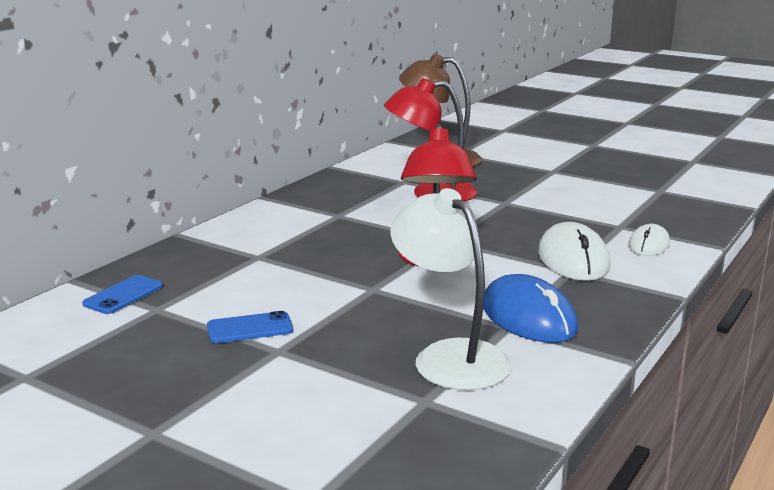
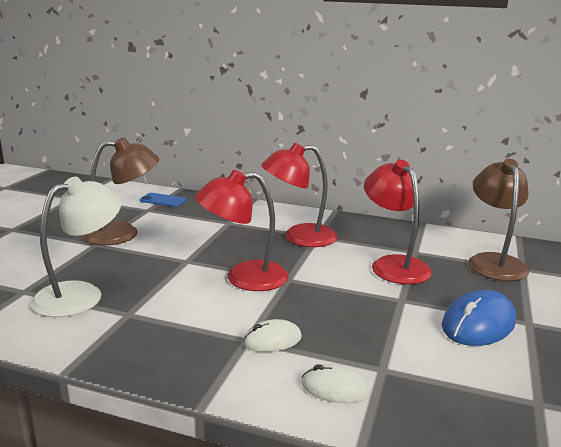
camera: 75 degrees right, 0 degrees up
(250, 328) = (123, 233): blue phone -> brown lamp
(336, 223) = (299, 237): none -> red lamp
(528, 317) = (144, 321): blue mouse -> blue mouse (478, 324)
(573, 259) = (272, 340): white mouse -> white mouse, size x0.60

